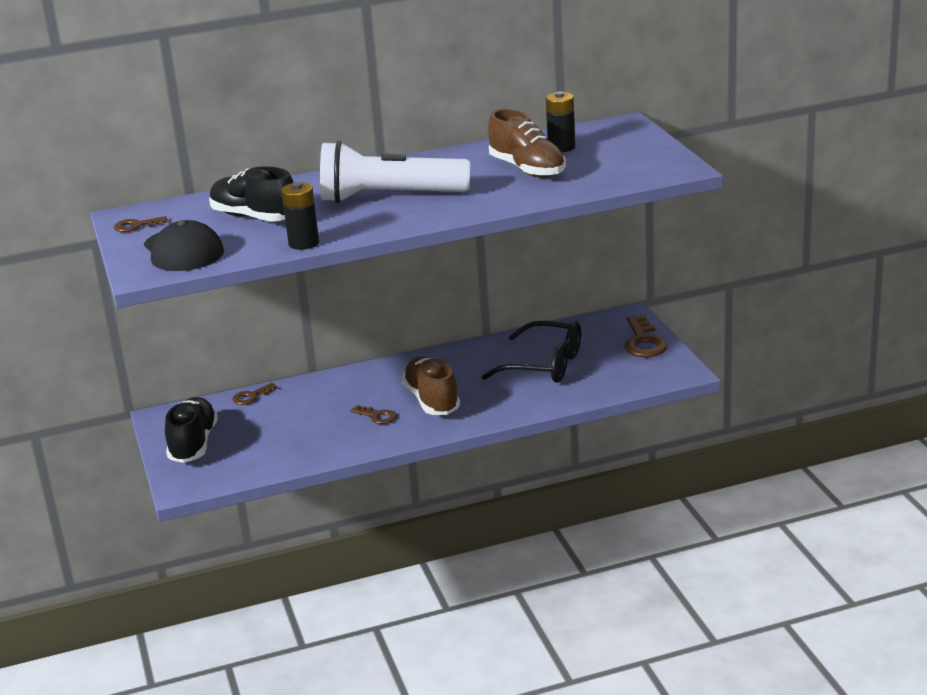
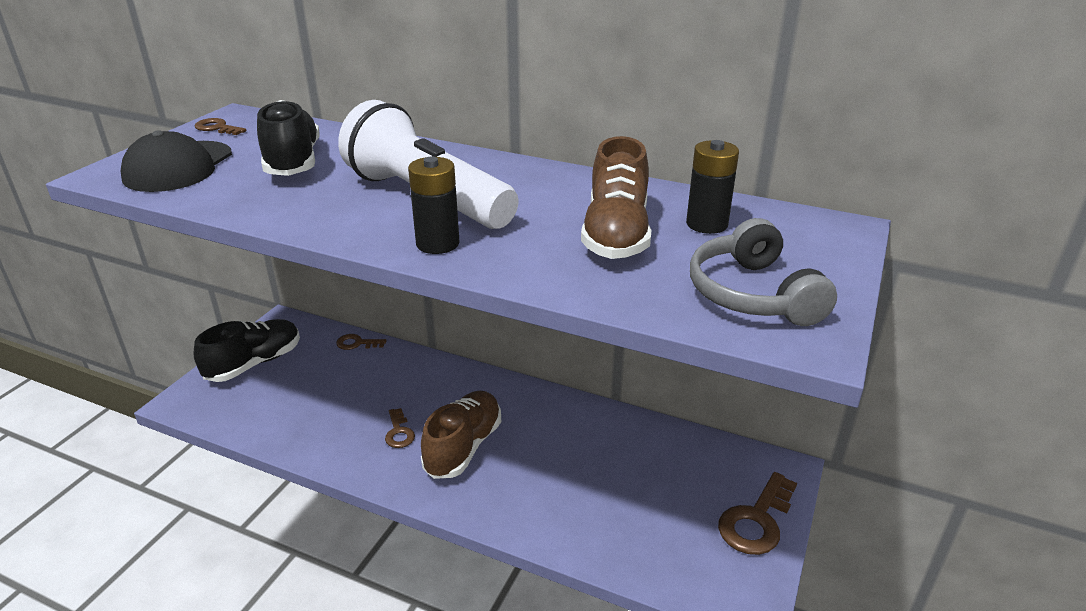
camera: 40 degrees right, 5 degrees up
(304, 243) = (253, 211): black battery -> black battery (437, 244)
(544, 365) = (615, 477): black glasses -> none
(633, 164) = (752, 294): none -> grey headphones

